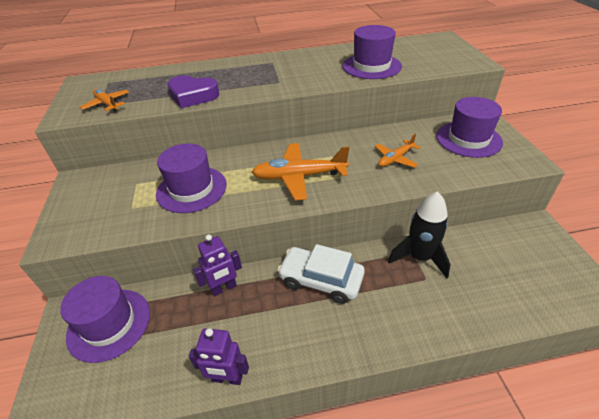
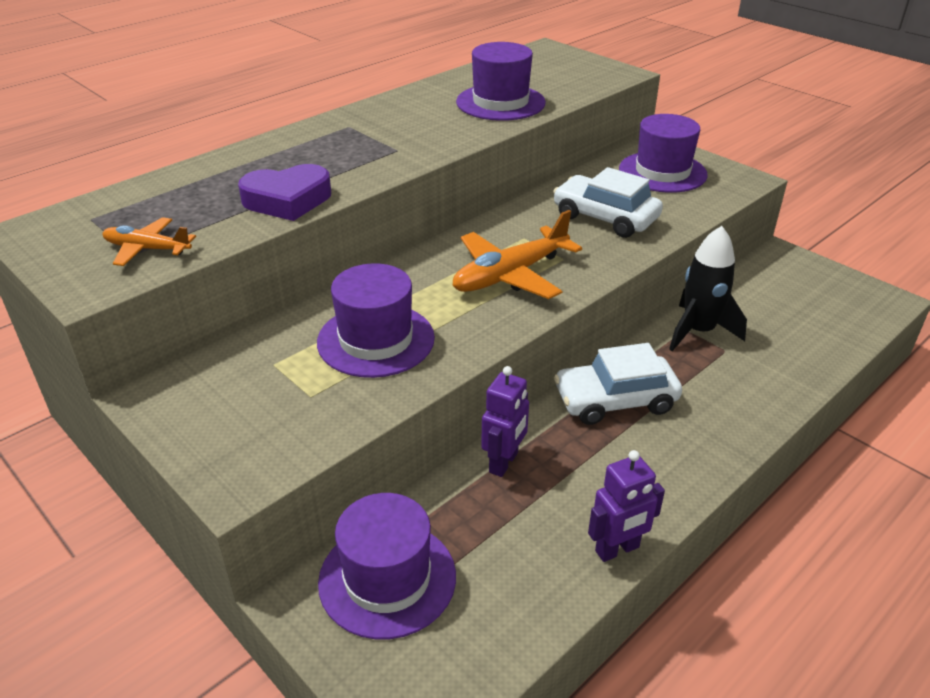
camera: 35 degrees left, 5 degrees down
(395, 159) = (605, 217): orange plane -> white car

